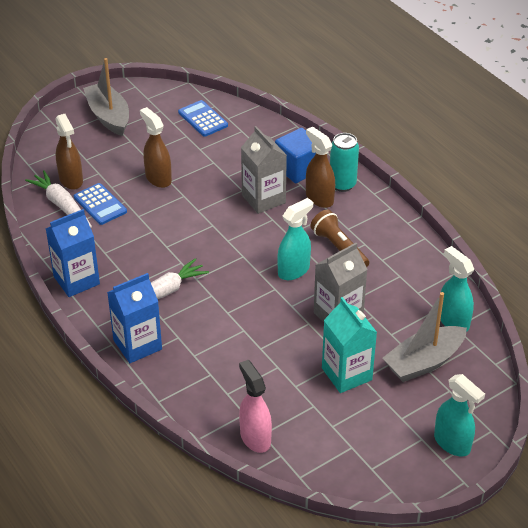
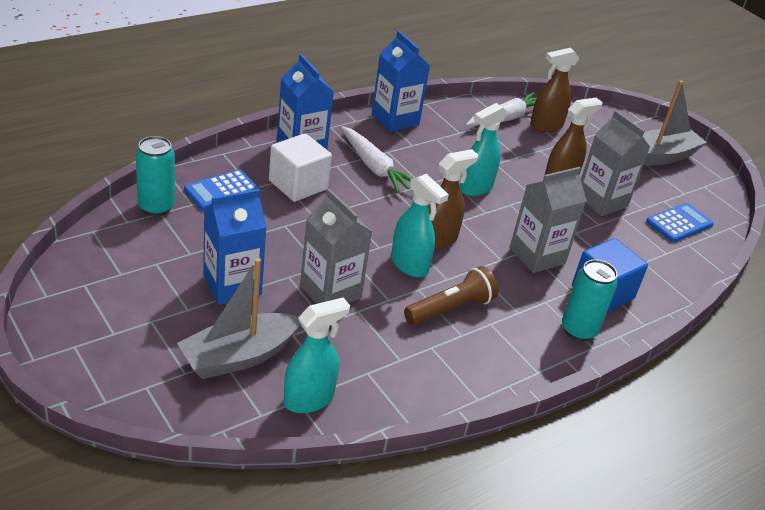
camera: 85 degrees right, 5 degrees down
(100, 204) = (510, 140): blue calculator -> blue calculator (222, 191)
(182, 157) = (601, 201): none -> grey carton
(199, 343) = (298, 185): none -> white cube
(255, 438) = (156, 207): pink spray bottle -> turquoise can
(319, 198) = (546, 304): brown spray bottle -> brown spray bottle (438, 240)
(346, 374) = (232, 285): turquoise carton -> blue carton
(424, 362) = (239, 356): grey boat -> grey boat turned 90 degrees counterclockwise
(452, 443) = (96, 359): turquoise spray bottle -> turquoise spray bottle (475, 188)

